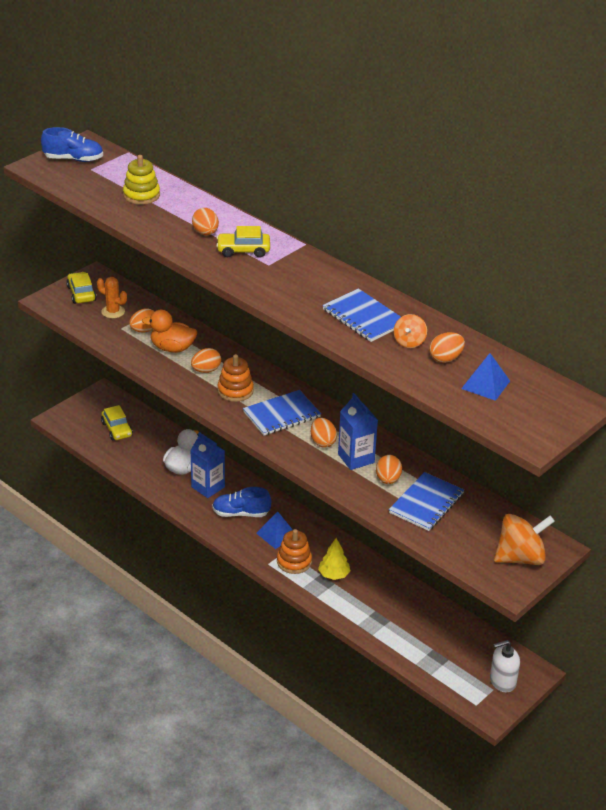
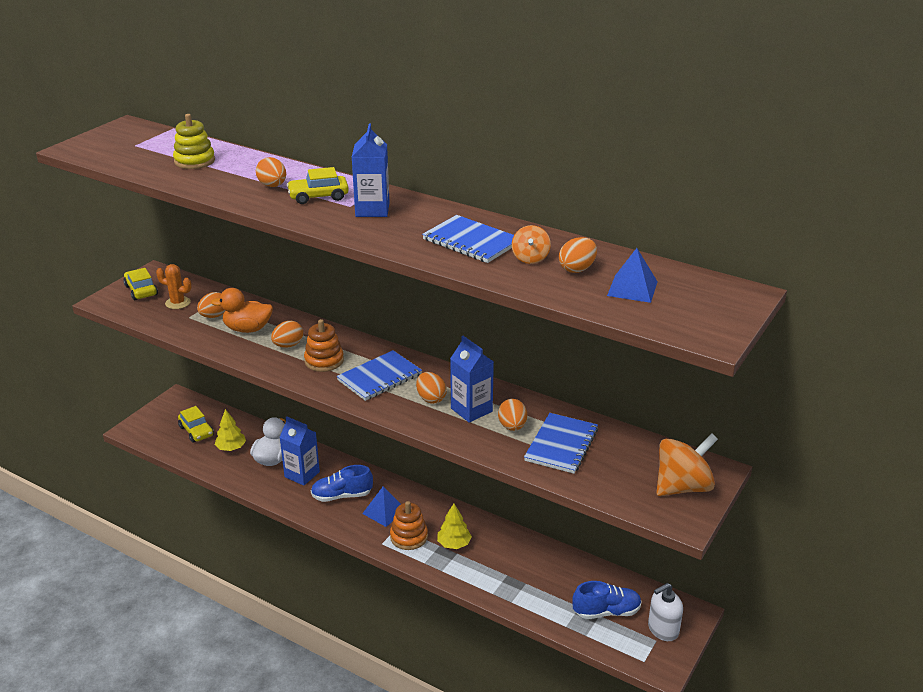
camera: 10 degrees left, 5 degrees down
(73, 159) = (114, 139): blue shoe -> blue shoe (606, 611)
(146, 451) = (231, 448): none -> yellow tree
(287, 271) = (372, 210): none -> blue carton

